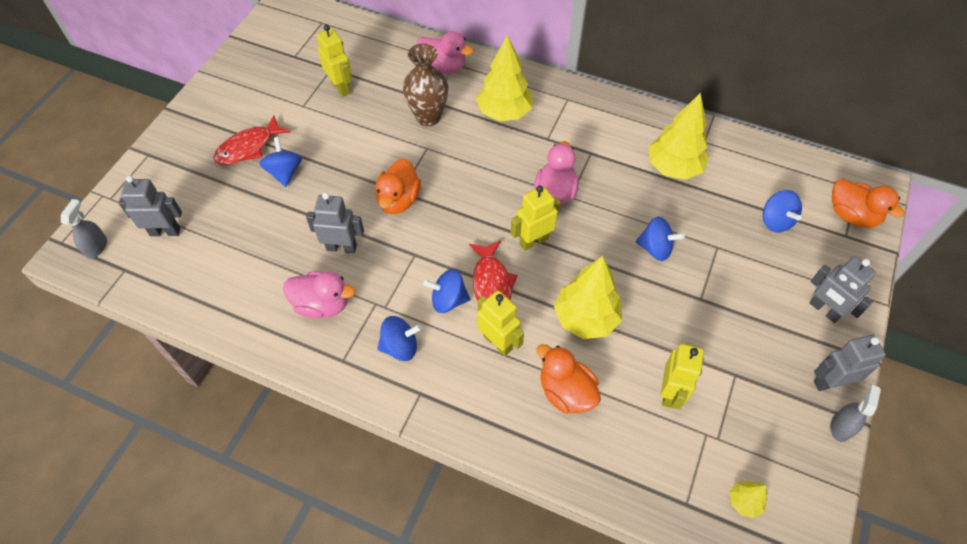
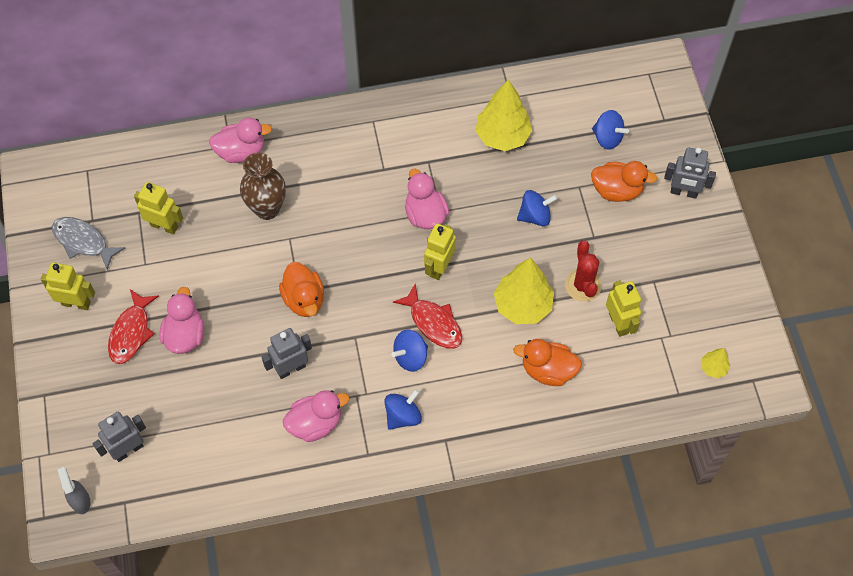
camera: 35 degrees left, 5 degrees up
(275, 67) = (83, 242): none -> grey fish
(285, 172) = (185, 335): blue spinning top -> pink duck
(498, 342) = (472, 365): yellow robot -> yellow robot (76, 303)
(504, 113) = (329, 166): yellow tree -> none
(658, 335) = (583, 285): none -> red cactus
(830, 381) = (718, 246): grey robot -> none
(841, 427) = (743, 274): grey spray bottle -> none
(851, 215) = (658, 99): orange duck -> orange duck (617, 190)

